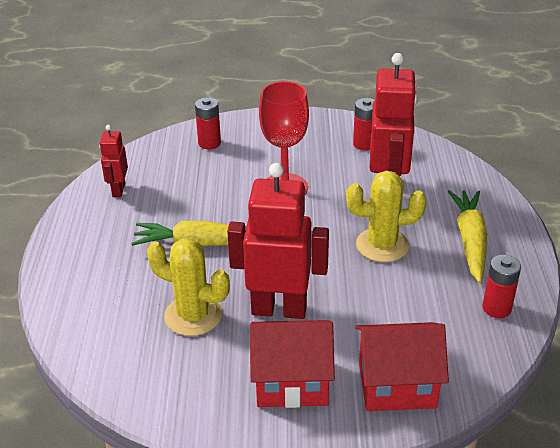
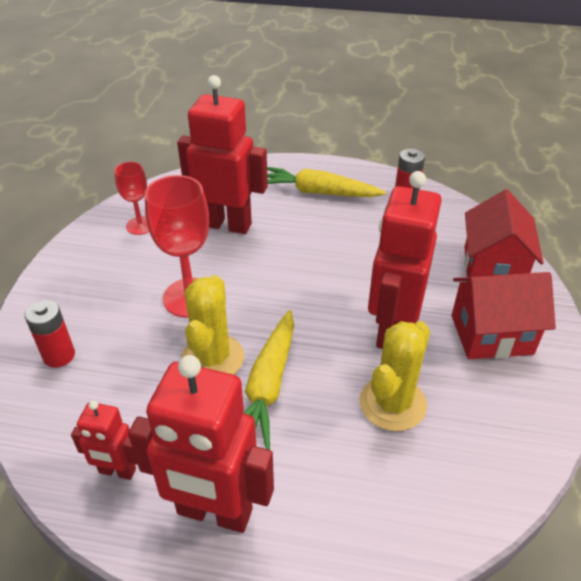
camera: 80 degrees left, 5 degrees up
(90, 236) = (214, 512): none -> red robot
(291, 382) = (491, 334): red house -> red house turned 75 degrees clockwise
(364, 144) = (140, 225): red battery -> red goblet
(382, 245) = (310, 243): yellow cactus -> yellow cactus (212, 358)

